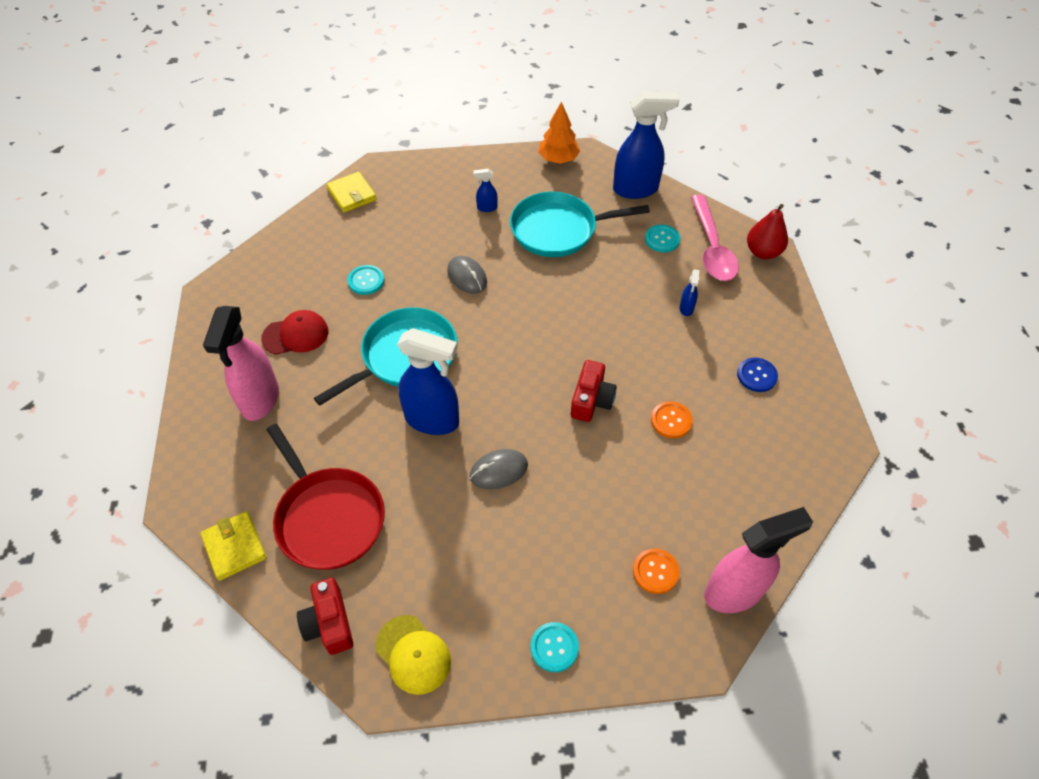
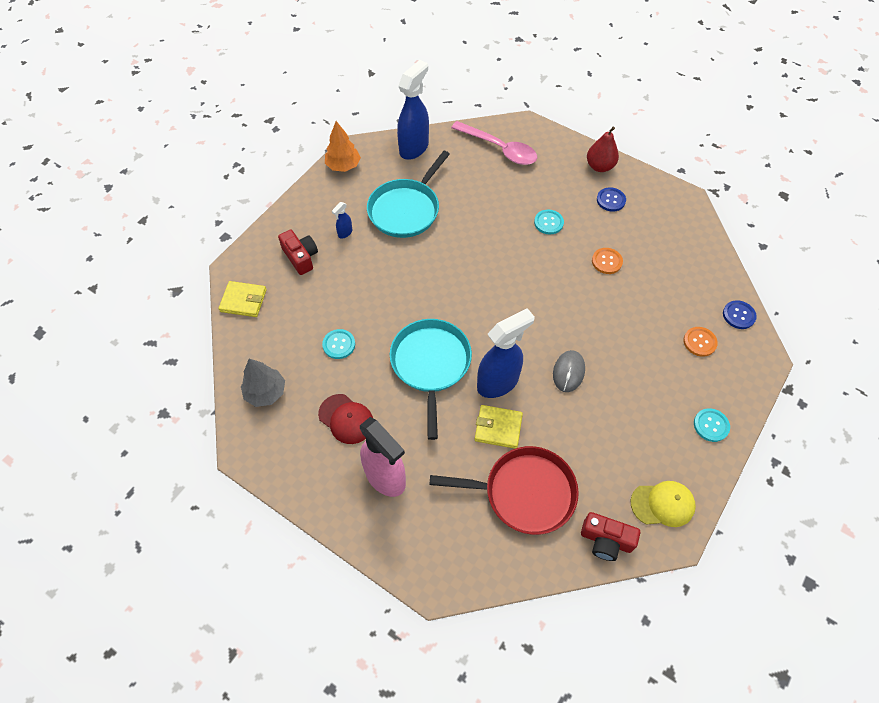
camera: 50 degrees left, 5 degrees up
(234, 547) = (501, 566): yellow wallet -> yellow wallet (498, 428)
(276, 267) = (266, 392): none -> grey tree
(296, 335) = (346, 419): red cap -> red cap turned 105 degrees clockwise
(467, 277) = (395, 285): grey mouse -> none
(591, 400) = (558, 289): red camera -> red camera (301, 257)
(662, 239) = (468, 166): turquoise button -> turquoise button (548, 222)
(686, 308) = (533, 195): blue spray bottle -> none
(734, 592) = (738, 315): pink spray bottle -> blue button
(763, 252) = (526, 130): red pear -> red pear (599, 166)

